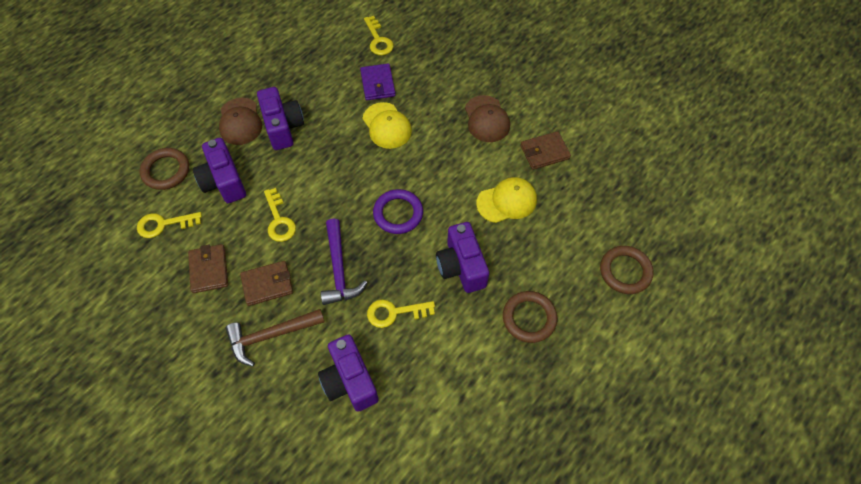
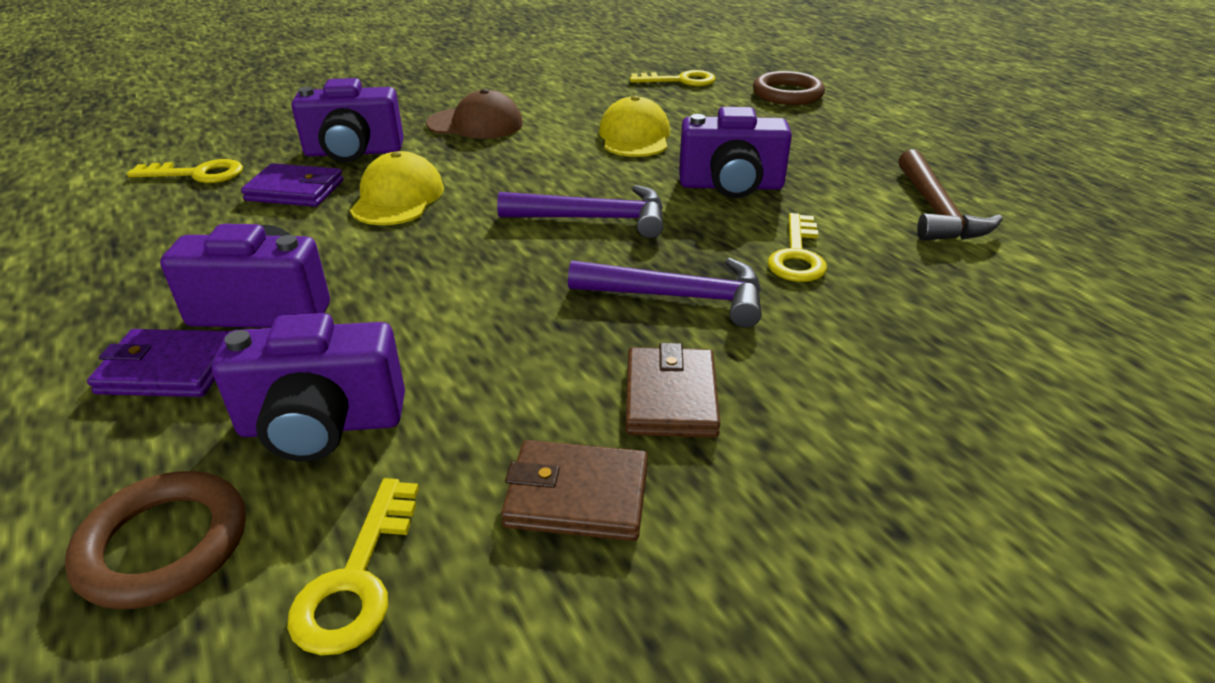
camera: 70 degrees left, 25 degrees down
(240, 121) = (169, 369): brown cap -> purple wallet
(271, 335) = (808, 413): brown hammer -> brown hammer (935, 210)
(279, 220) = (508, 353): yellow key -> yellow key (680, 81)
(349, 381) = (933, 325): purple camera -> purple camera (353, 152)
(387, 126) = (398, 198): yellow cap -> yellow cap turned 75 degrees counterclockwise
(398, 213) = (594, 219): purple ring -> purple hammer
(529, 318) = (839, 156): brown ring -> none
(544, 152) = (571, 101): brown wallet -> none

